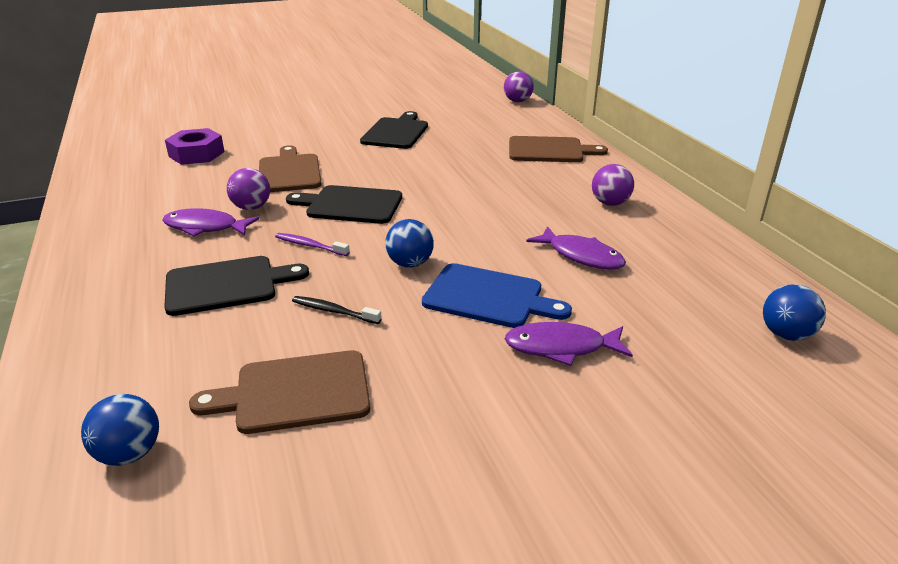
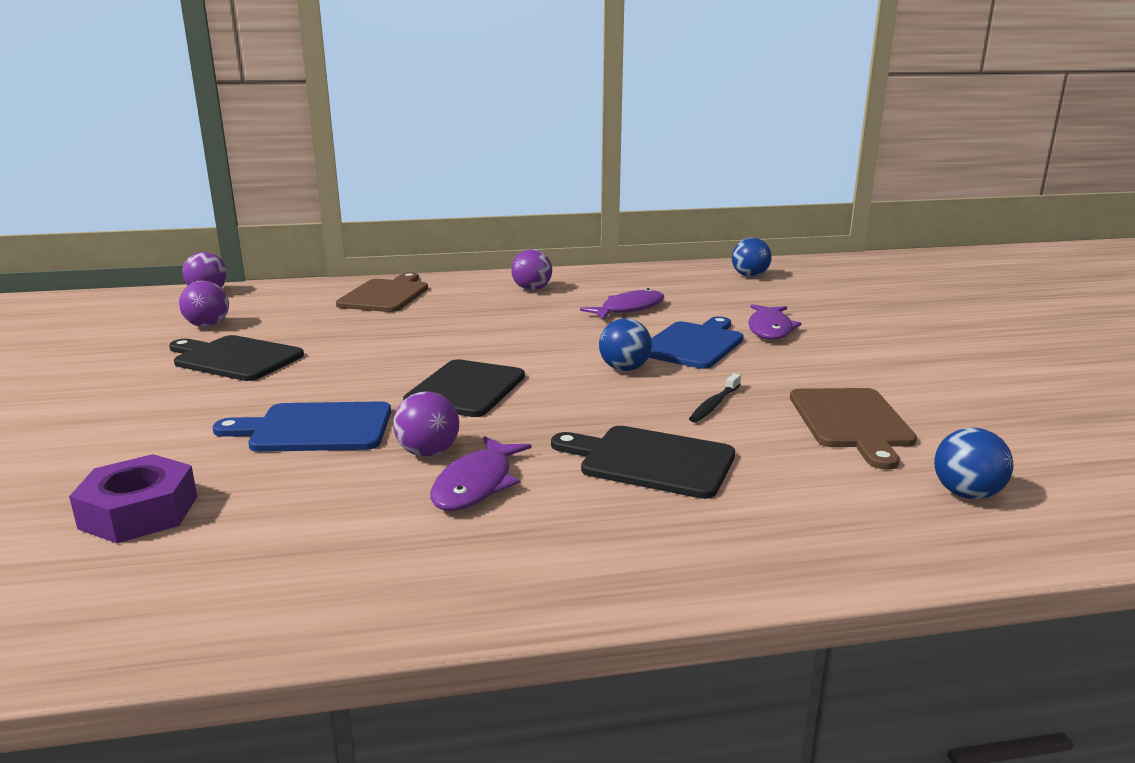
camera: 80 degrees left, 10 degrees down
(227, 285) = (650, 461): black cutting board -> black cutting board turned 60 degrees counterclockwise
(289, 172) = (315, 428): brown cutting board -> blue cutting board
(310, 246) = (565, 415): purple toothbrush -> none
(451, 114) = (207, 326): none -> purple ball

